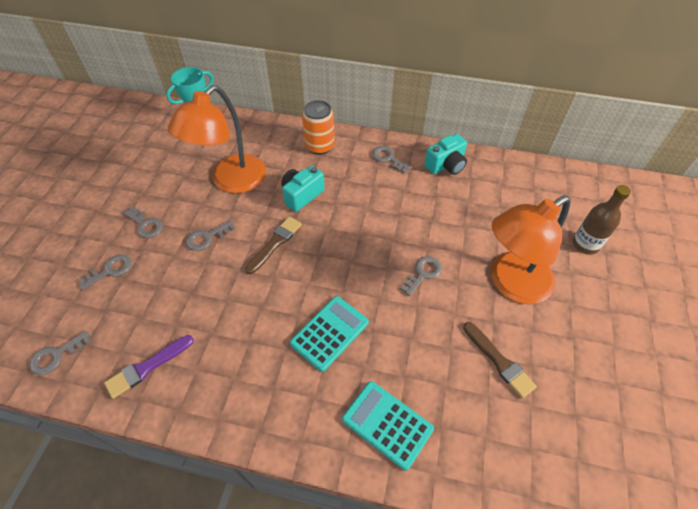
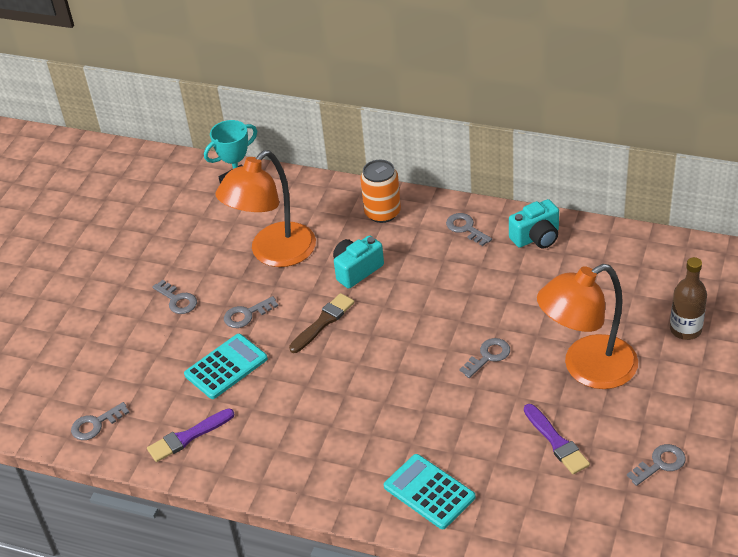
camera: 10 degrees right, 10 degrees down
(110, 270) = (142, 346): grey key -> grey key (660, 464)
(329, 333) = (378, 411): turquoise calculator -> turquoise calculator (226, 367)
(499, 361) = (556, 442): brown brush -> purple brush

